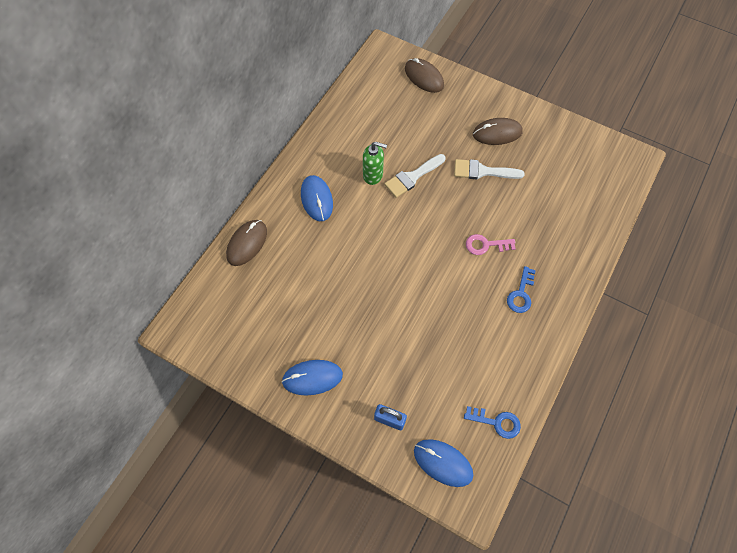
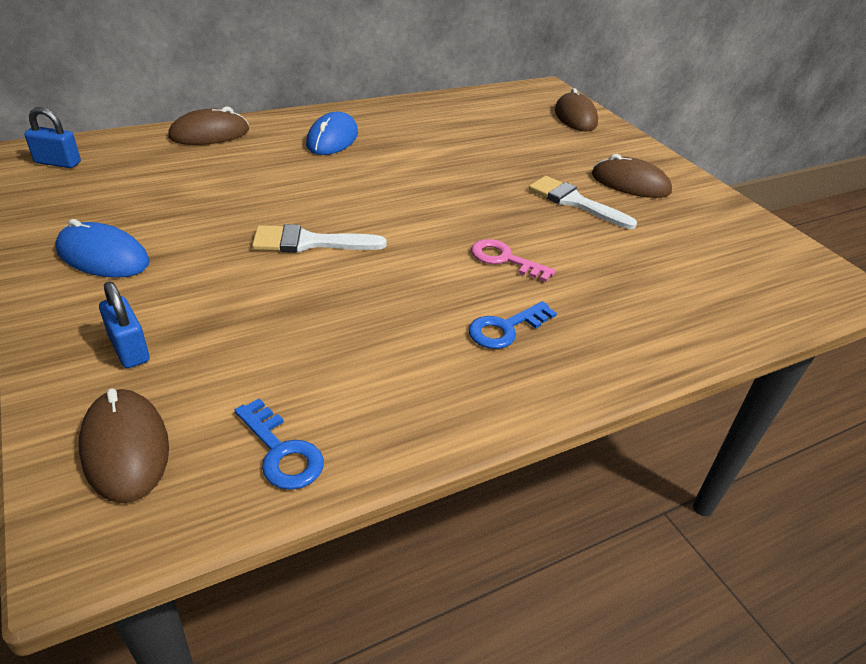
camera: 30 degrees right, 25 degrees down
(200, 330) = (58, 163): none -> blue padlock
(373, 175) = (423, 150): green soap dispenser -> none
(412, 177) = (470, 170): white brush -> white brush (309, 242)
(443, 463) = (125, 448): blue mouse -> brown mouse

